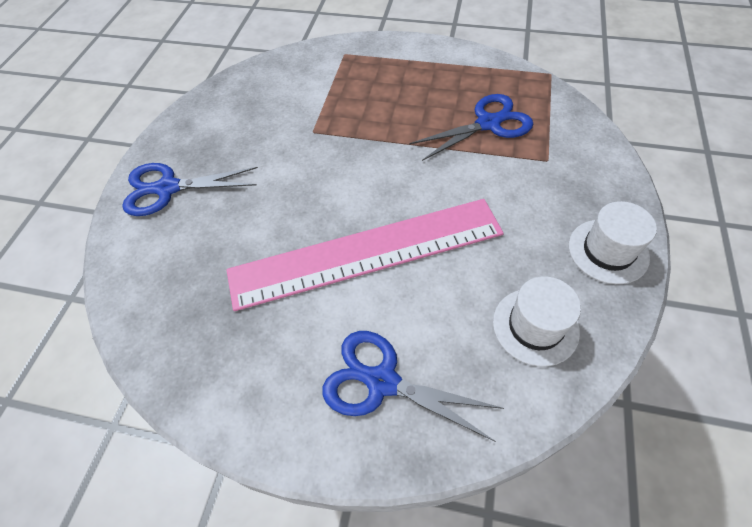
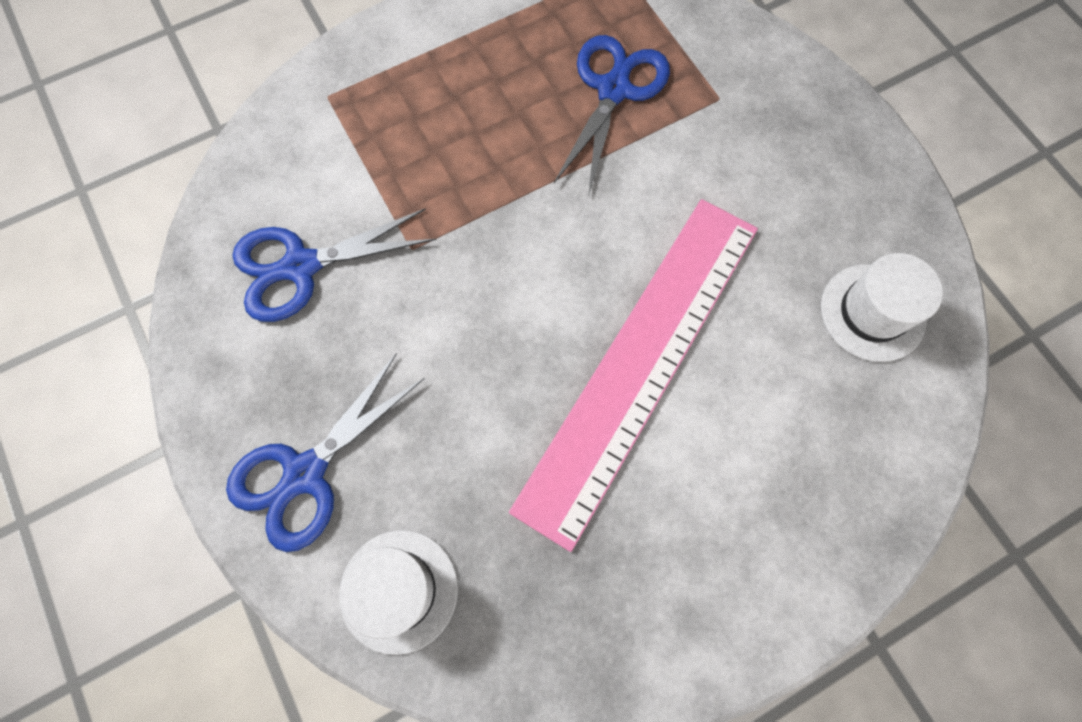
camera: 45 degrees left, 15 degrees up
(382, 382) = (794, 491): blue scissors -> blue scissors (301, 267)
(608, 251) = (865, 174): white hat -> white hat (399, 590)

